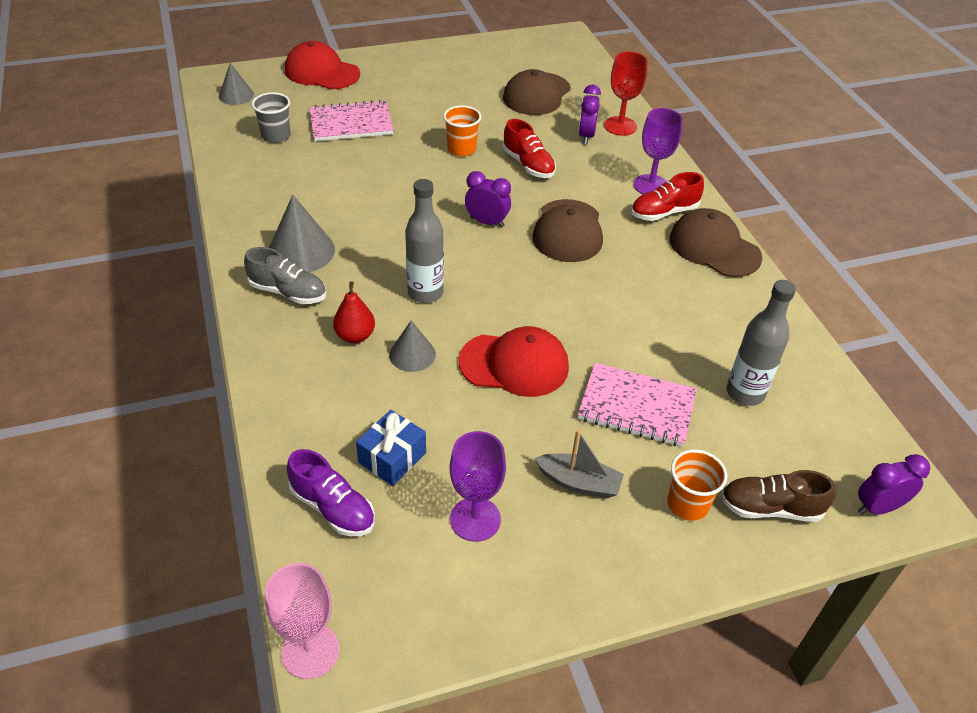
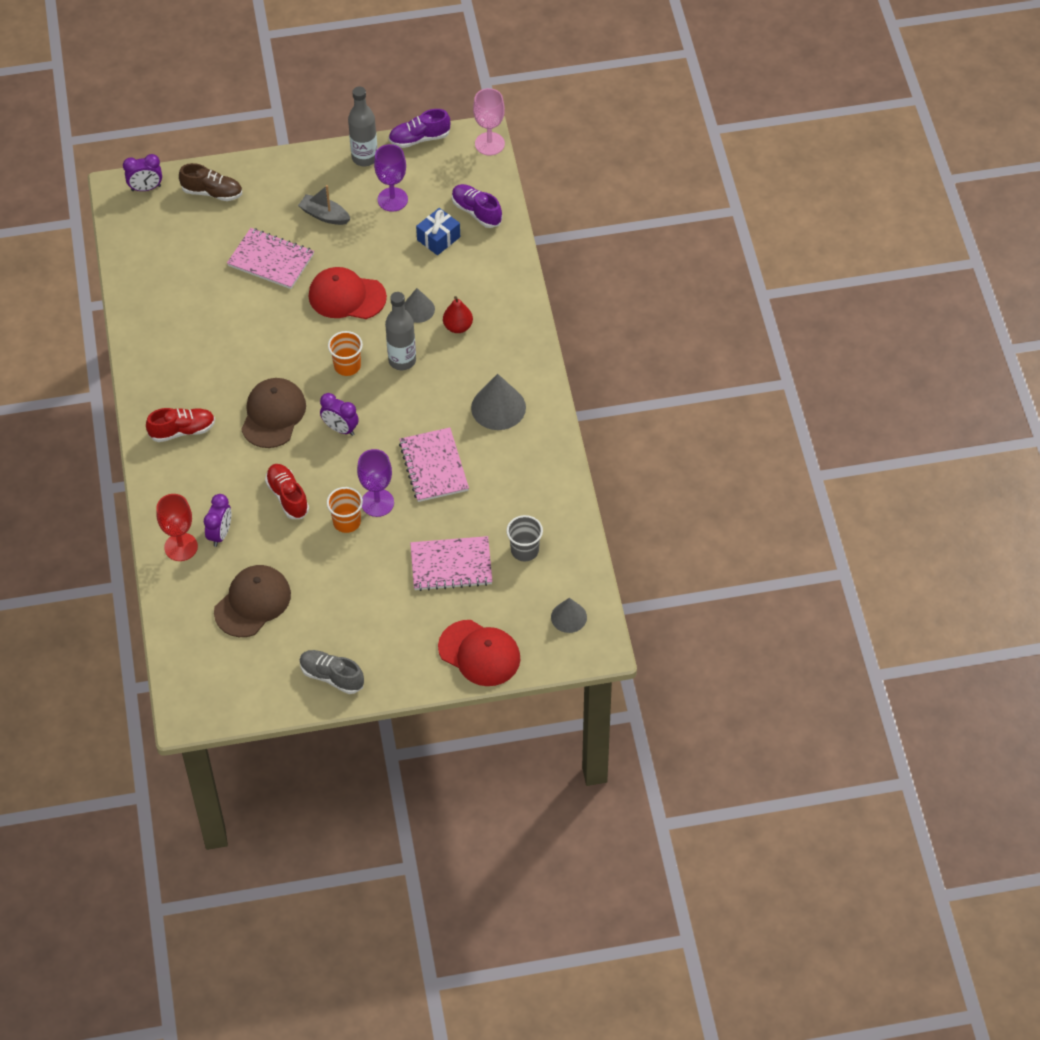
camera: 170 degrees left, 10 degrees up
(288, 292) = (507, 368): grey shoe -> grey shoe (331, 676)
(375, 195) = (433, 466): none -> pink notebook
(445, 650) = (419, 138): none -> purple shoe
(651, 186) = (181, 463): purple goblet -> purple goblet (377, 503)
(687, 504) = (262, 198): orange cup -> orange cup (347, 366)
(714, 248) = (155, 389): brown cap -> none
(745, 393) = (192, 264): grey bottle -> grey bottle (364, 158)

